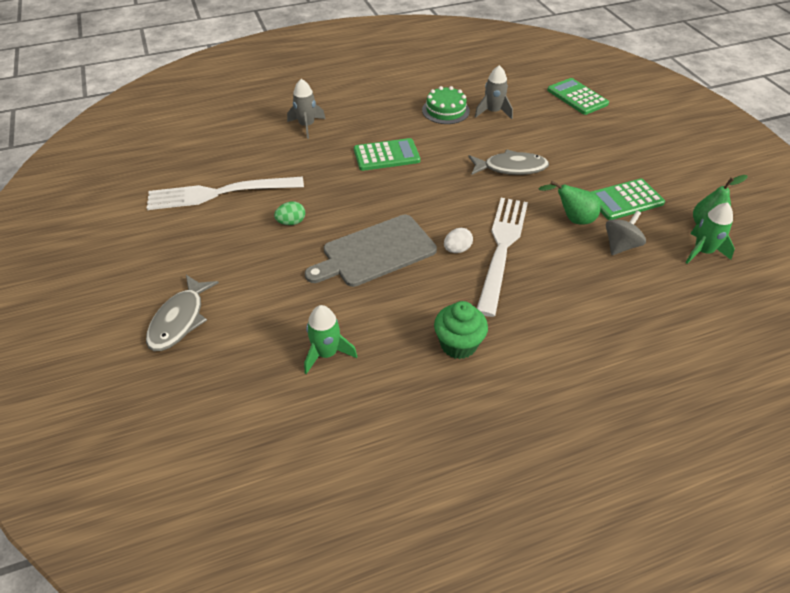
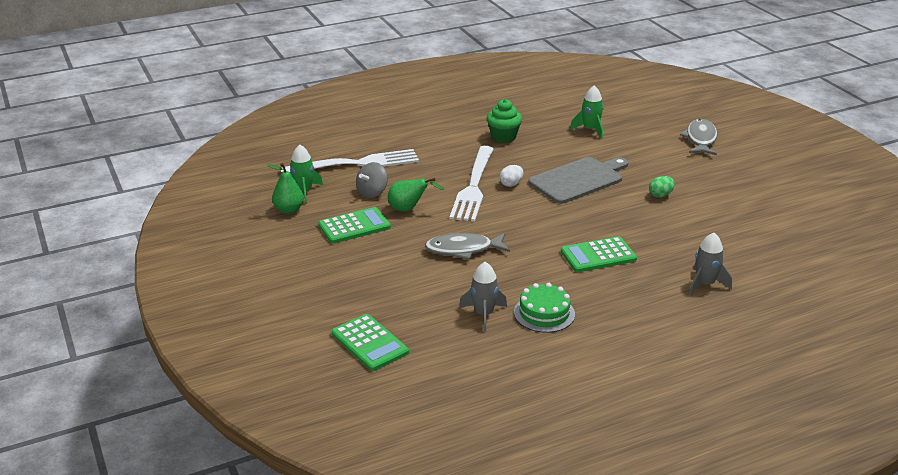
camera: 175 degrees right, 15 degrees down
(219, 193) = (744, 213): white fork -> white fork (356, 164)

